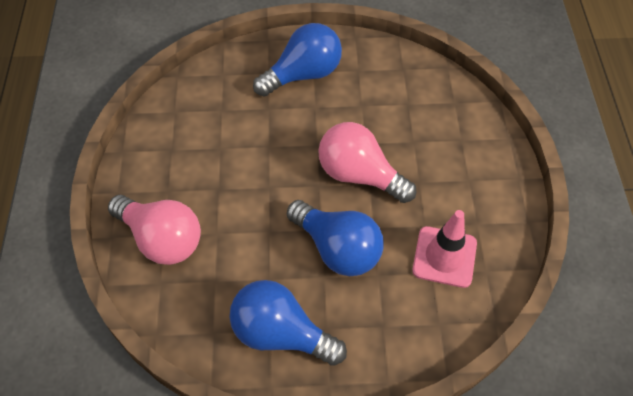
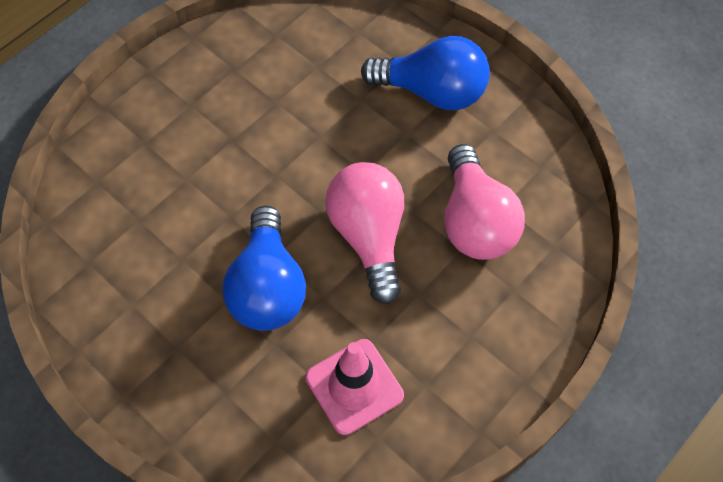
camera: 45 degrees right, 5 degrees up
(162, 239) = (138, 145): pink light bulb -> pink light bulb (475, 221)
(281, 333) = (136, 316): blue light bulb -> none

